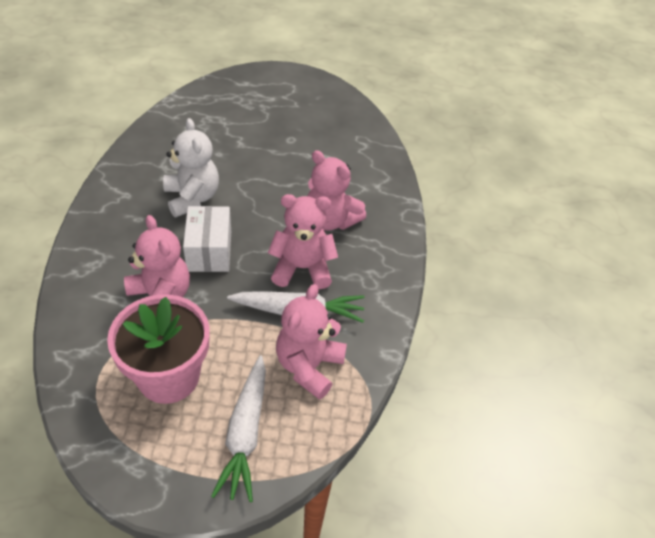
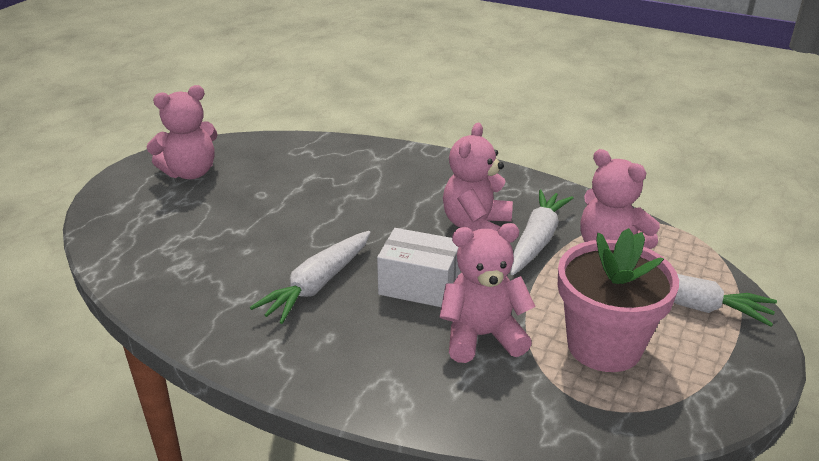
camera: 65 degrees left, 15 degrees down
(192, 198) = (318, 284): white teddy bear -> white carrot
(330, 220) = (413, 195): pink teddy bear -> pink teddy bear (190, 172)

